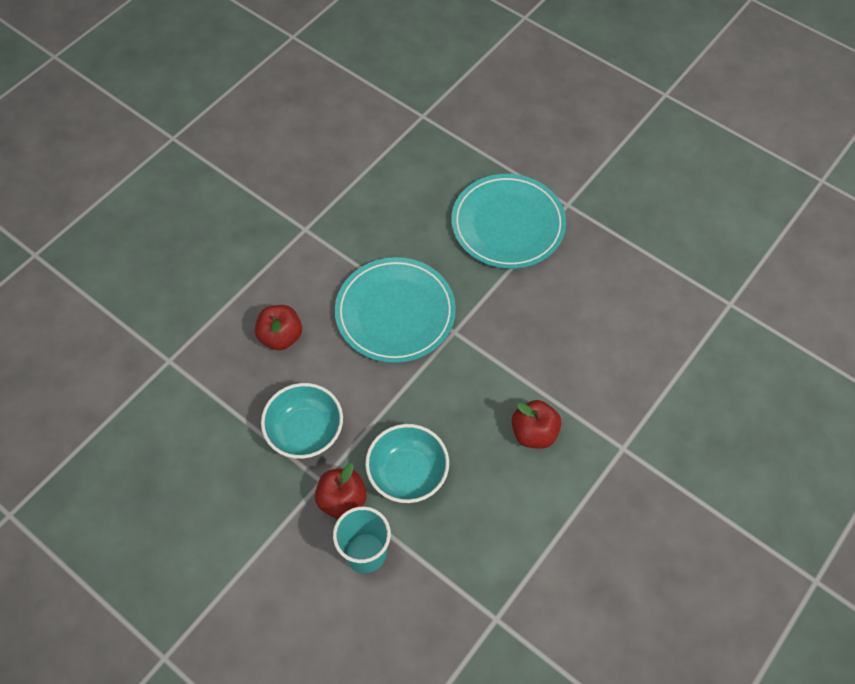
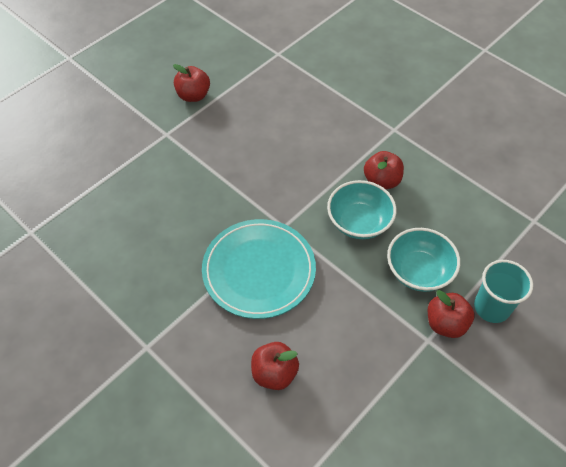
camera: 85 degrees left, 5 degrees down
(305, 431) = (379, 352): turquoise bowl -> turquoise bowl (359, 222)
(507, 224) = (178, 177): turquoise plate -> none
(633, 221) = (193, 95): none -> red apple

